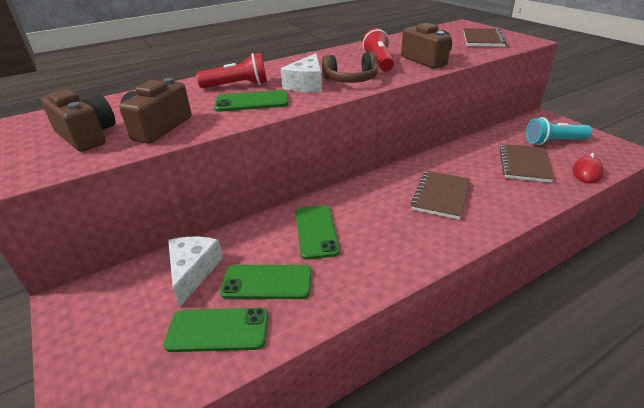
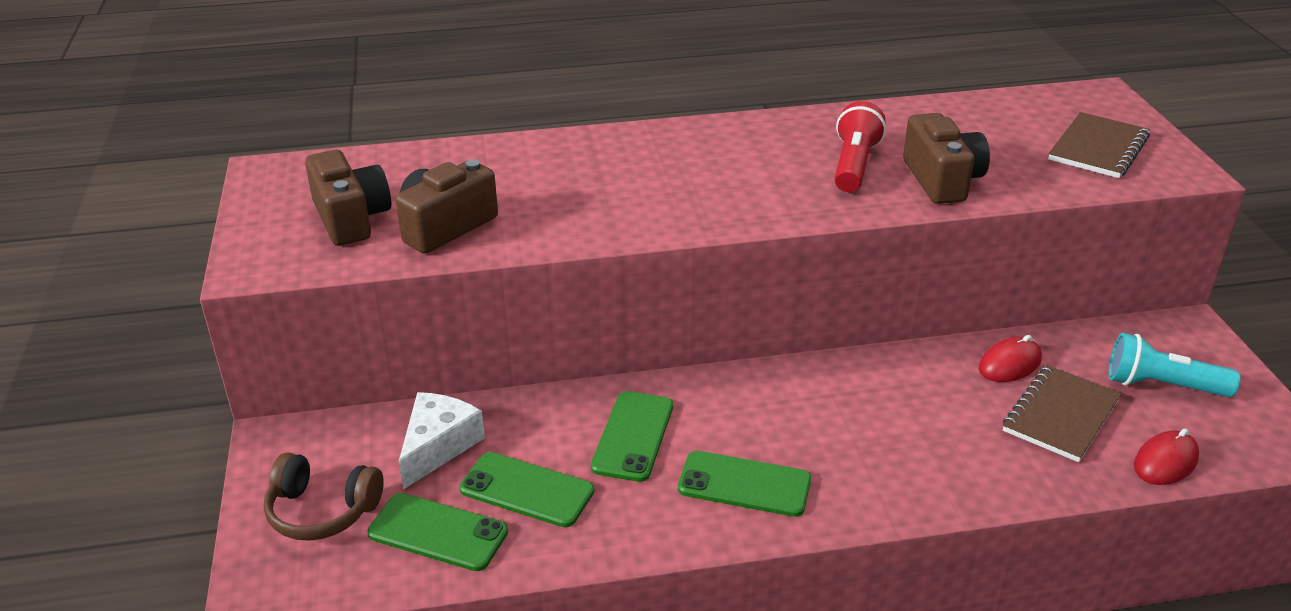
camera: 20 degrees right, 0 degrees up
(237, 86) = (593, 167): red flashlight -> none
(252, 102) = (596, 208): green phone -> green phone (744, 484)
(306, 84) = (700, 189): white cheese -> none
(351, 80) = (777, 196): brown headphones -> brown headphones (322, 511)
(441, 196) = (865, 433): brown notebook -> none
(482, 148) = (1009, 364): none -> red mouse

